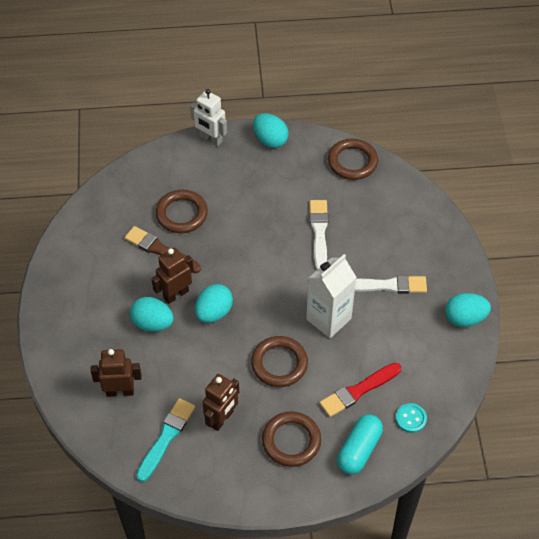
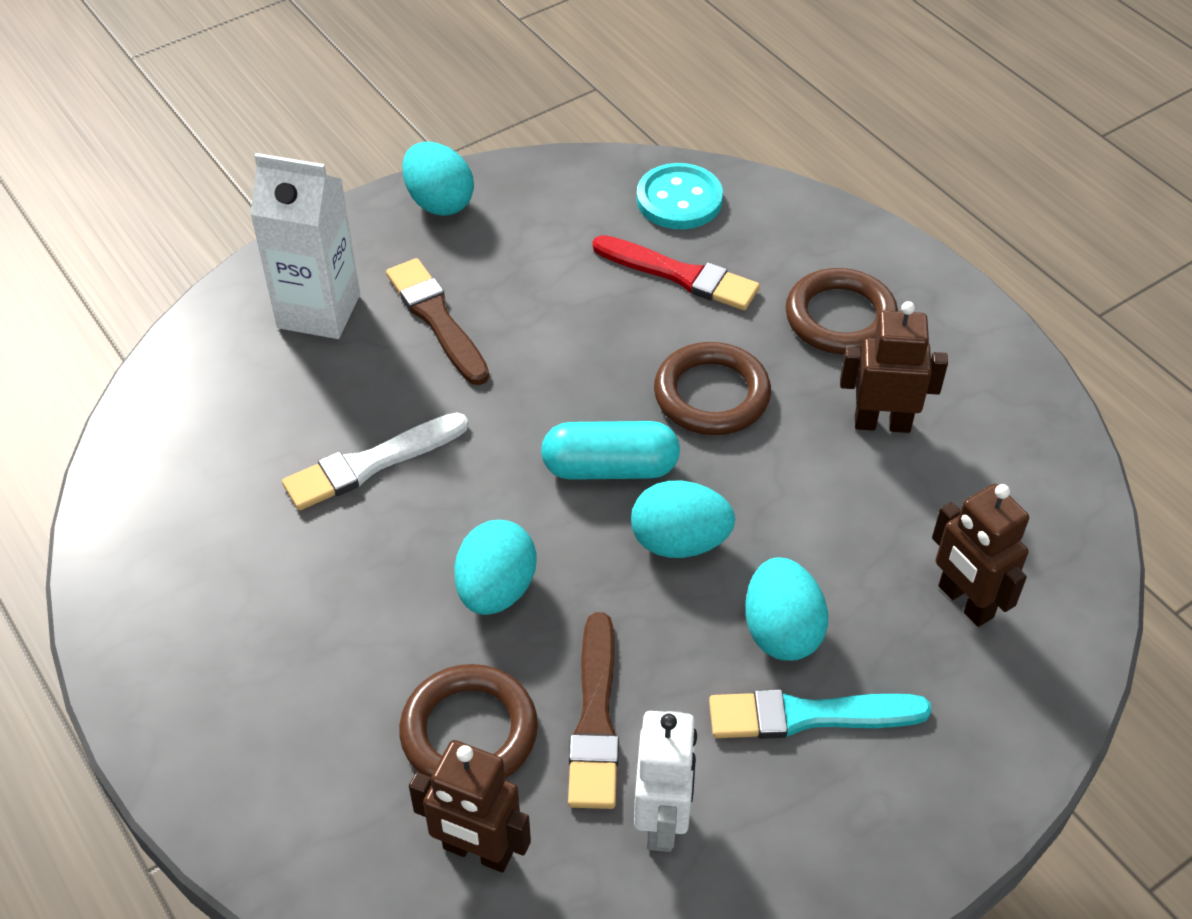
camera: 120 degrees left, 5 degrees down
(166, 437) = (984, 482): turquoise brush -> turquoise brush (809, 716)
(176, 294) = (685, 628): brown robot -> brown robot (477, 851)
(210, 139) = (200, 795): white robot -> white robot (662, 820)
(270, 140) = (145, 667): turquoise egg -> turquoise egg (496, 590)
(328, 319) = (566, 367): white carton -> white carton (319, 311)
(352, 162) = (142, 488): brown ring -> none
(359, 450) = (783, 236): turquoise capsule -> turquoise capsule (610, 468)
(386, 285) = (437, 319): white brush -> brown brush
(411, 418) = (679, 199): turquoise button -> turquoise button, size x1.56

